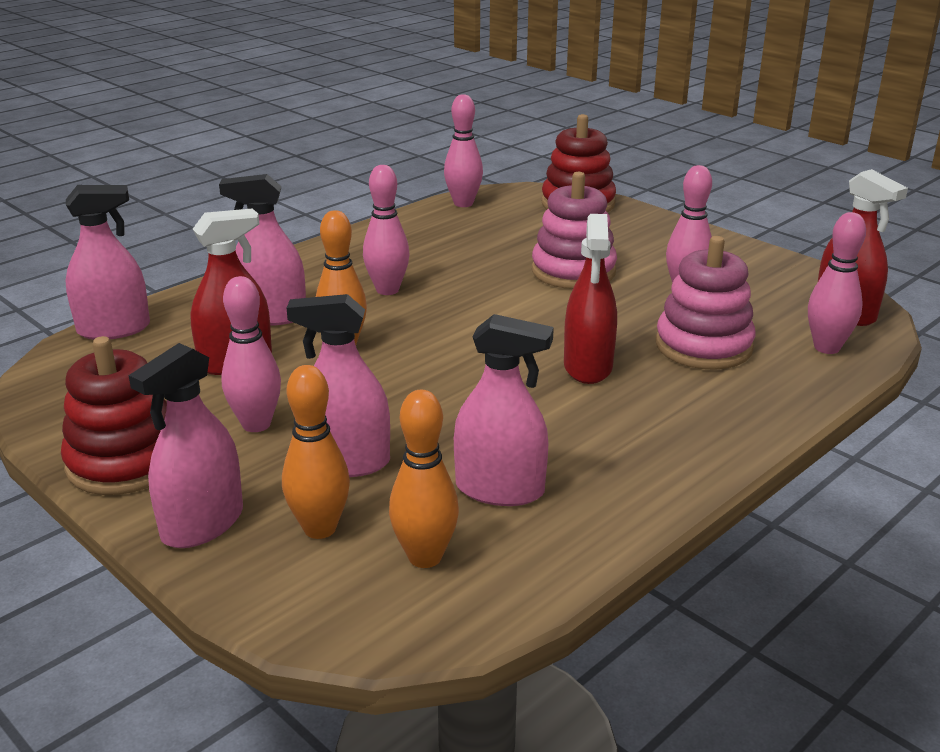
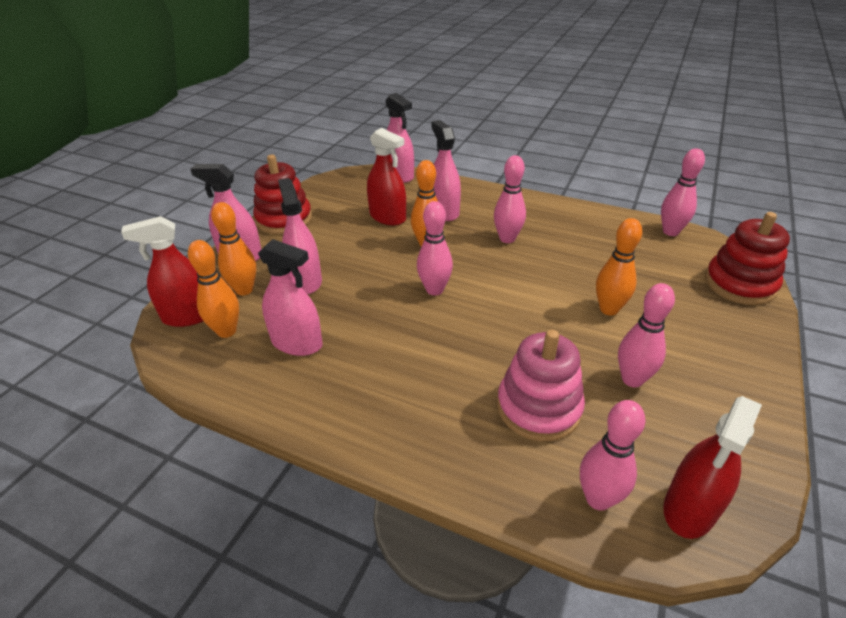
camera: 70 degrees right, 10 degrees up
(256, 424) = (330, 242): pink bowling pin -> pink bowling pin (434, 290)
(500, 489) = (297, 343): pink spray bottle -> pink spray bottle turned 60 degrees counterclockwise
(573, 271) = (609, 309): pink stacking toy -> orange bowling pin
(588, 366) = (464, 348): red spray bottle -> red spray bottle (189, 316)

